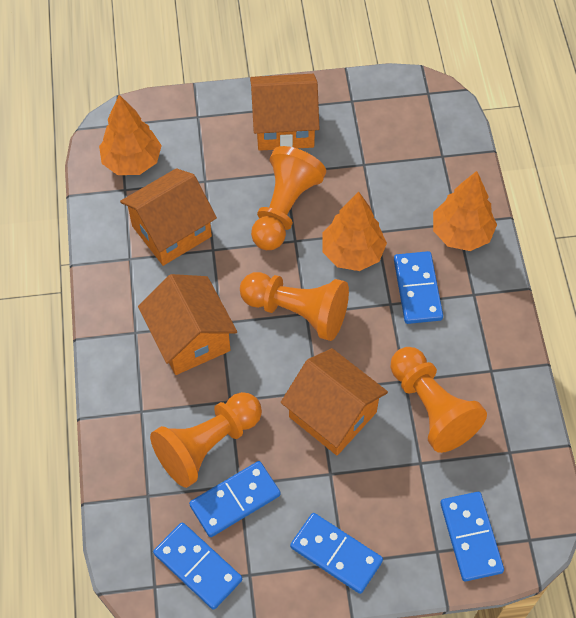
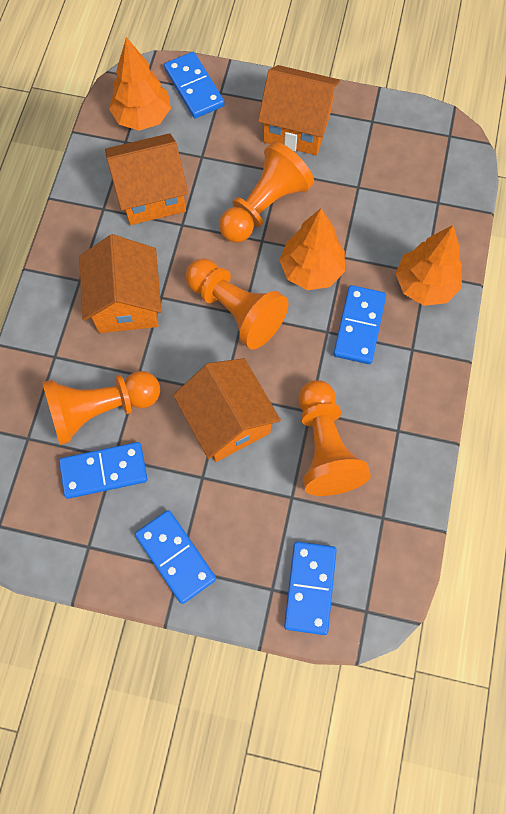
camera: 20 degrees right, 10 degrees up
(198, 566) = (45, 522): blue domino -> blue domino (194, 87)

